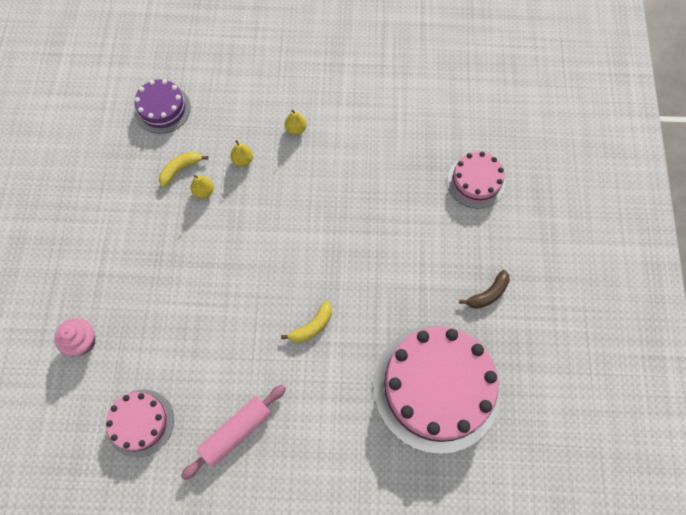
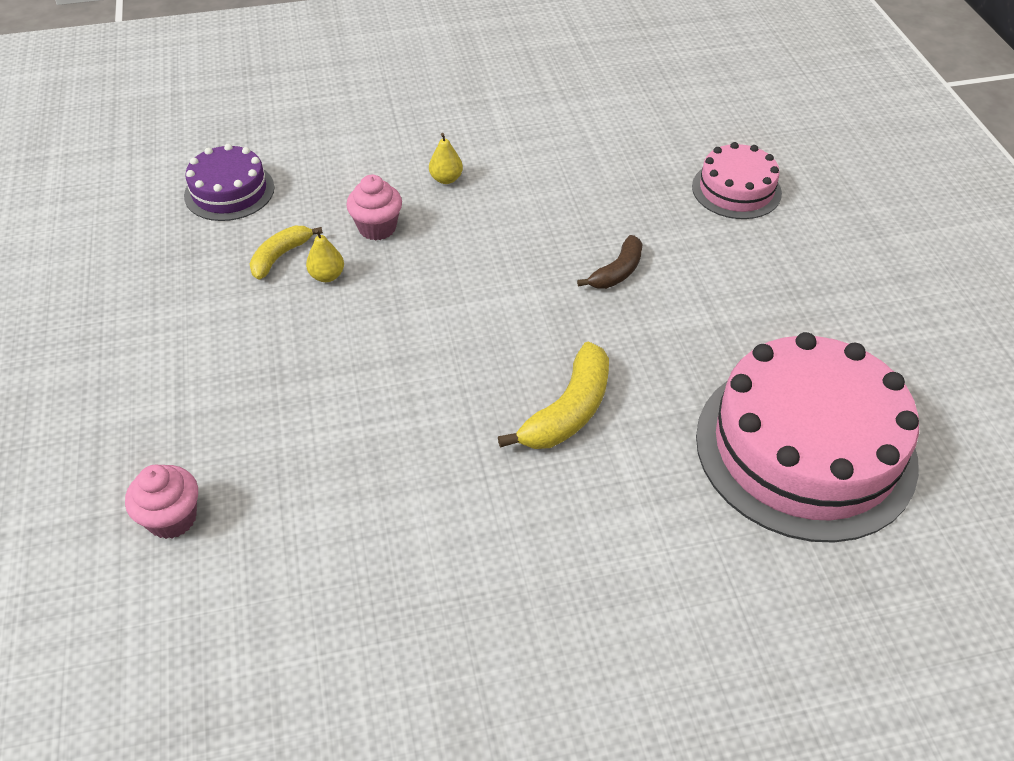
camera: 15 degrees left, 20 degrees down
(140, 422) = (315, 618): pink cake -> none
(236, 432) = (496, 591): pink rolling pin -> none
(243, 160) = (377, 228): yellow pear -> pink cupcake
(312, 326) = (568, 411): yellow banana -> yellow banana, size x1.56
(488, 294) = (821, 313): brown banana -> brown banana (617, 272)

